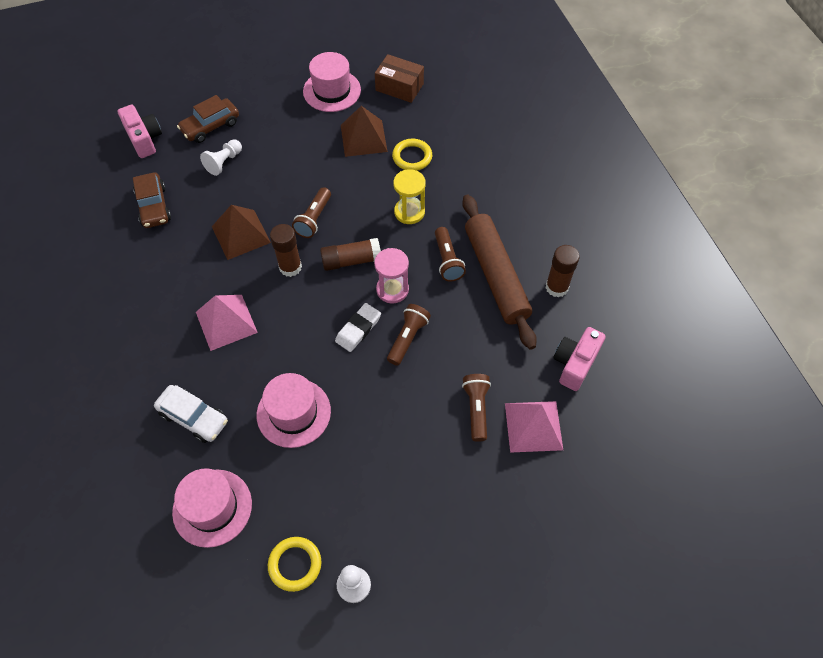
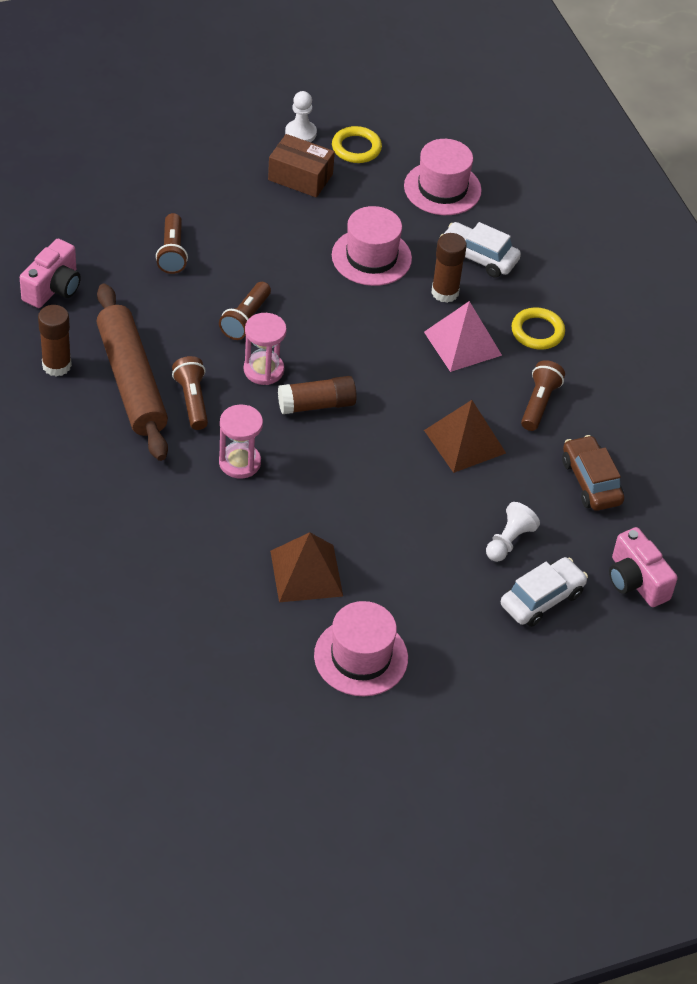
camera: 175 degrees right, 10 degrees down
(210, 126) = (542, 599): brown car -> white car
(290, 267) = (394, 400): brown glue stick -> brown glue stick (445, 292)
(314, 219) = (369, 458): brown flashlight -> brown flashlight (539, 403)
(358, 329) = (304, 330): white eraser -> none
(399, 87) = (250, 661): brown box -> brown box (300, 177)
(409, 212) = (239, 462): yellow hourglass -> pink hourglass
(412, 157) = (233, 541): yellow ring -> yellow ring (537, 332)
(533, 426) = (112, 236): pink pyramid -> none

